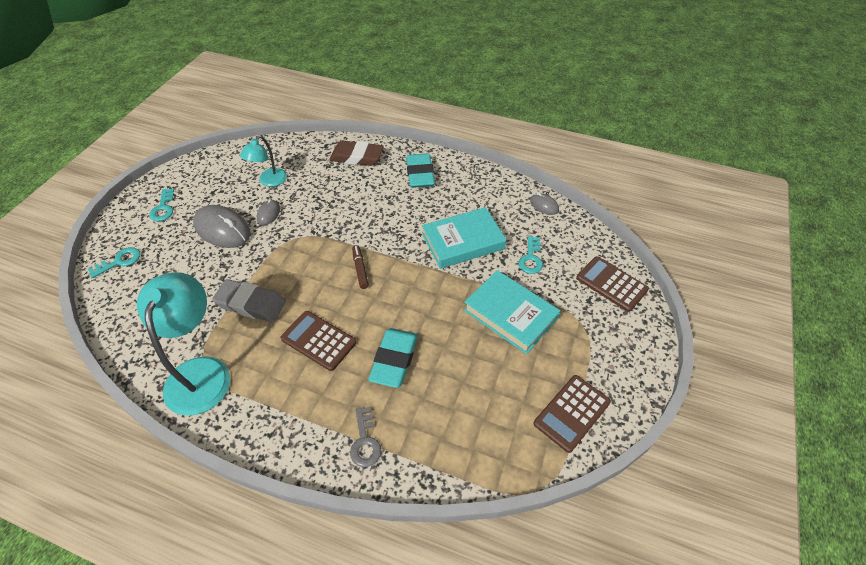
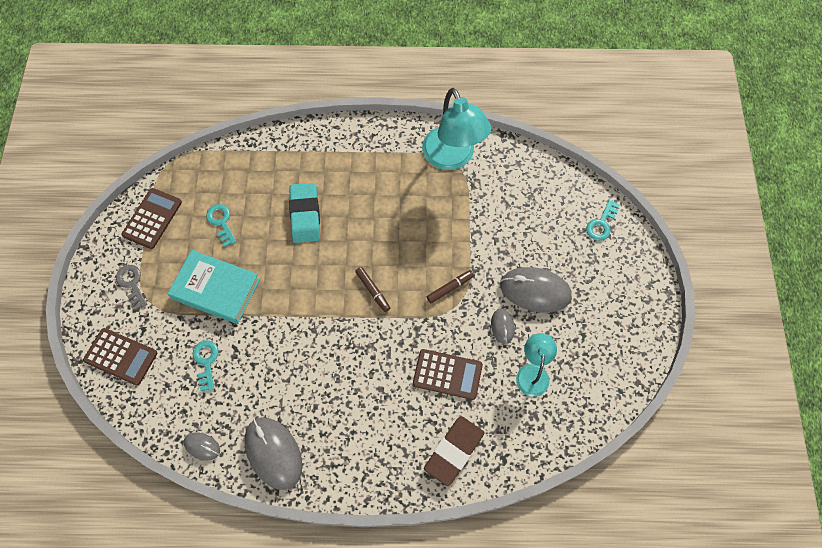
camera: 160 degrees right, 15 degrees up
(163, 208) = (615, 296): turquoise key -> turquoise key (221, 222)
(251, 304) = (452, 223): grey eraser -> none
(291, 252) = (450, 288): none -> brown marker
(318, 340) = (375, 211): brown calculator -> brown calculator (447, 374)
(356, 157) = (454, 451): brown eraser -> brown eraser turned 45 degrees counterclockwise
(365, 441) = (303, 151): grey key -> grey key (132, 284)
(420, 174) = (363, 448): turquoise eraser -> none
(463, 241) = (282, 360): turquoise book -> none
(488, 188) = (273, 453): none -> grey mouse

